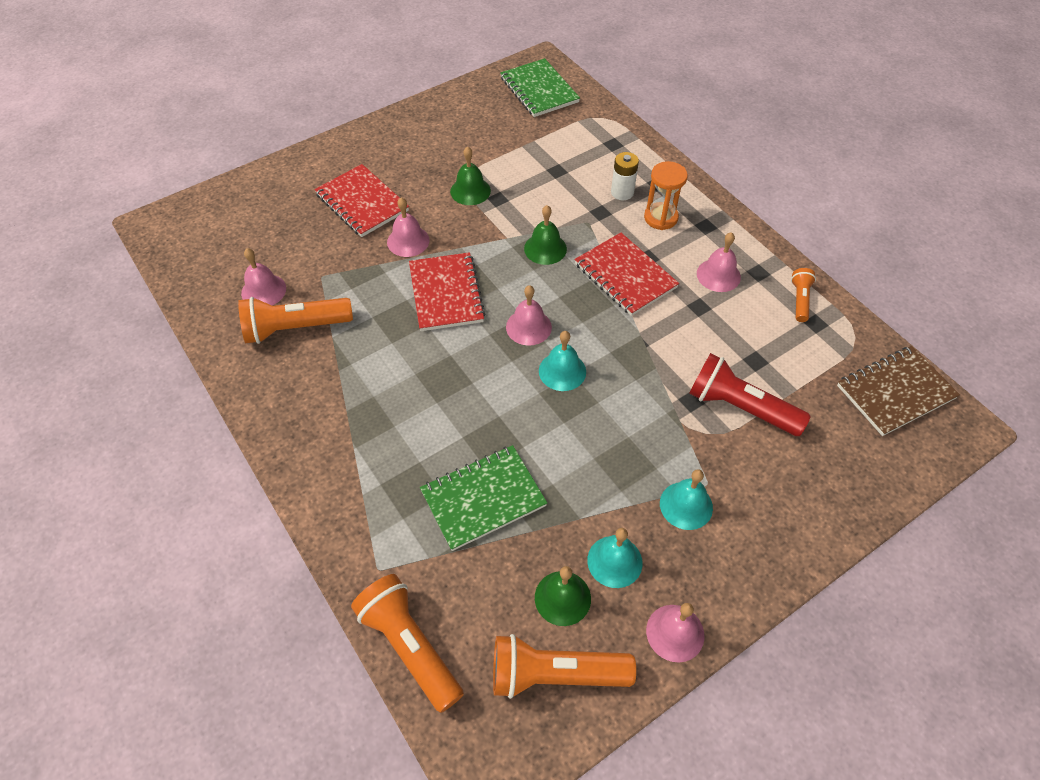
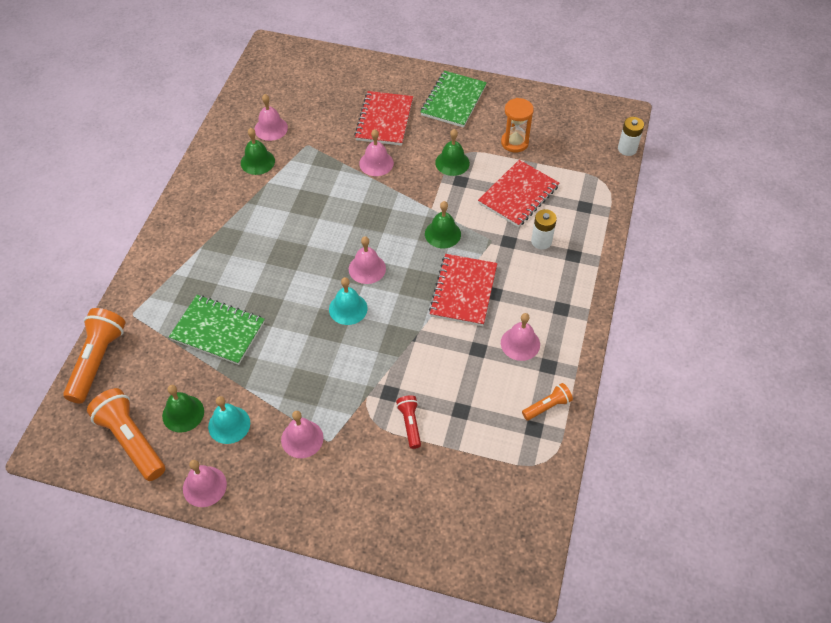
camera: 50 degrees right, 0 degrees up
(295, 328) = (257, 162): orange flashlight -> green bell
(446, 293) = (353, 210): red notebook -> red notebook (518, 195)
(539, 90) = (591, 132): green notebook -> green notebook (453, 101)
(580, 83) = (627, 149): none -> white battery
(660, 218) = (540, 278): orange hourglass -> orange hourglass (514, 142)
(686, 505) = (302, 438): turquoise bell -> pink bell
(739, 407) = (410, 424): red flashlight -> red flashlight, size x0.53
(895, 392) = (515, 514): brown notebook -> none

